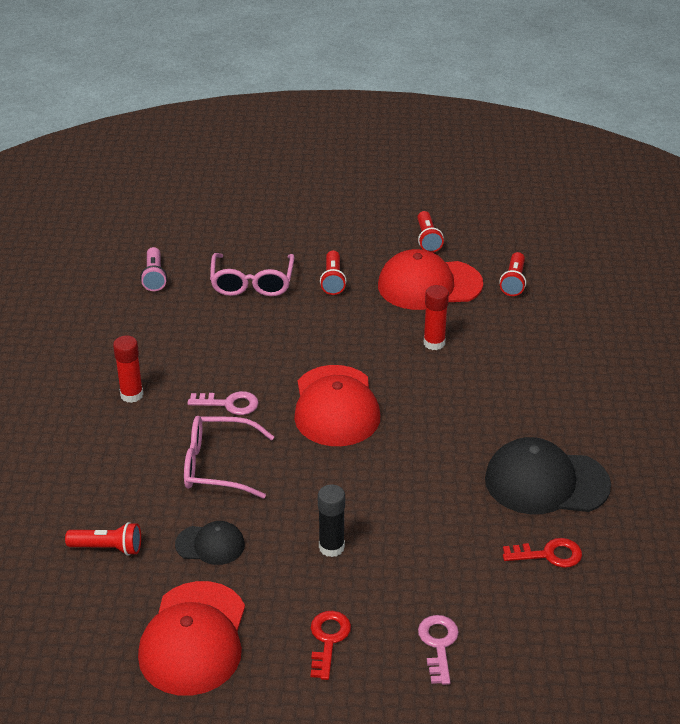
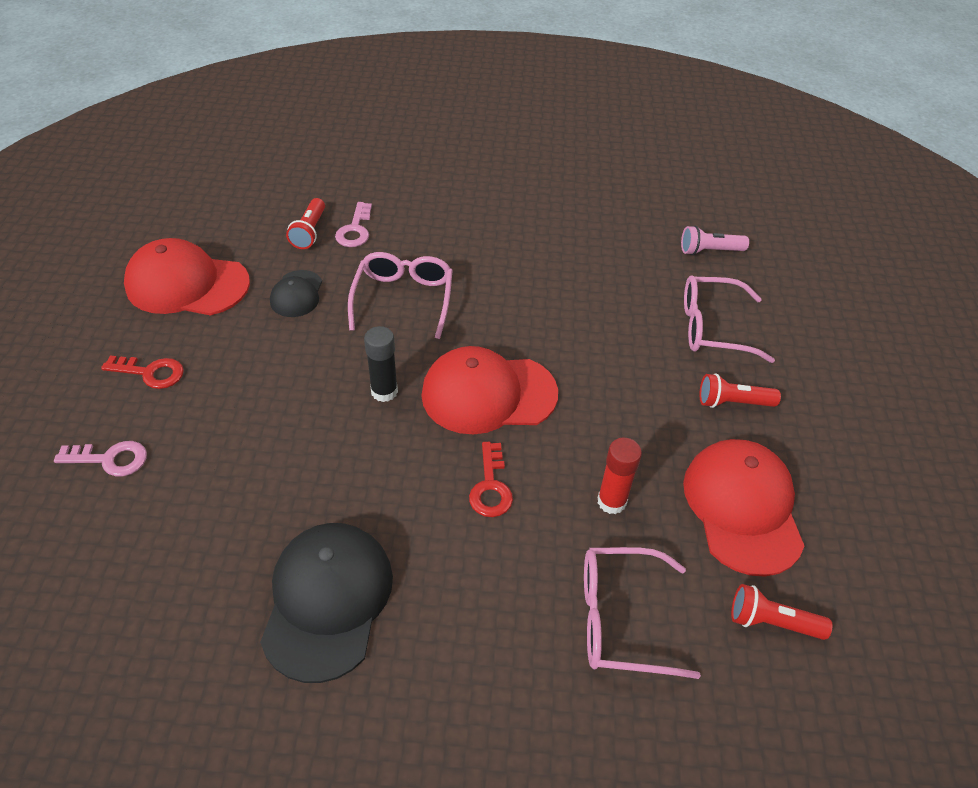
camera: 90 degrees right, 10 degrees up
(131, 395) = (513, 240): red glue stick -> none
(230, 404) = (496, 308): pink key -> pink key (355, 230)
(331, 547) = (270, 380): black glue stick -> black glue stick (384, 391)
(427, 239) = (856, 516): red flashlight -> none
(526, 343) = (620, 619): none -> pink glasses
(549, 554) = (202, 585): red key -> red key (491, 487)

